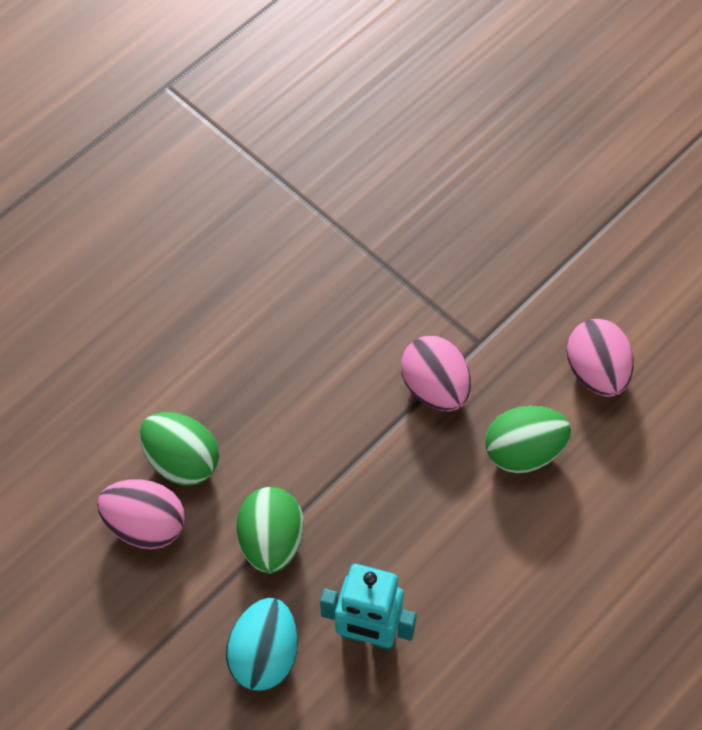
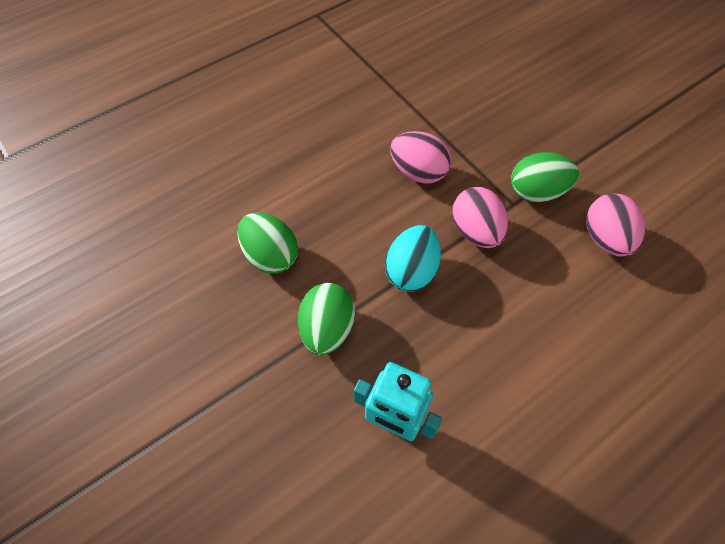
camera: 10 degrees right, 0 degrees up
(146, 525) = (231, 299): pink egg -> pink egg (418, 172)
(264, 655) = (303, 423): turquoise egg -> turquoise egg (411, 270)
(523, 452) = (541, 290): green egg -> green egg (536, 192)

